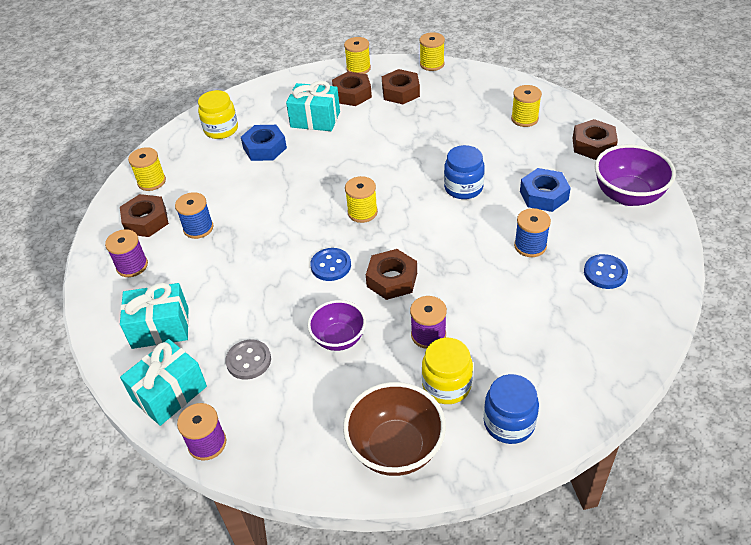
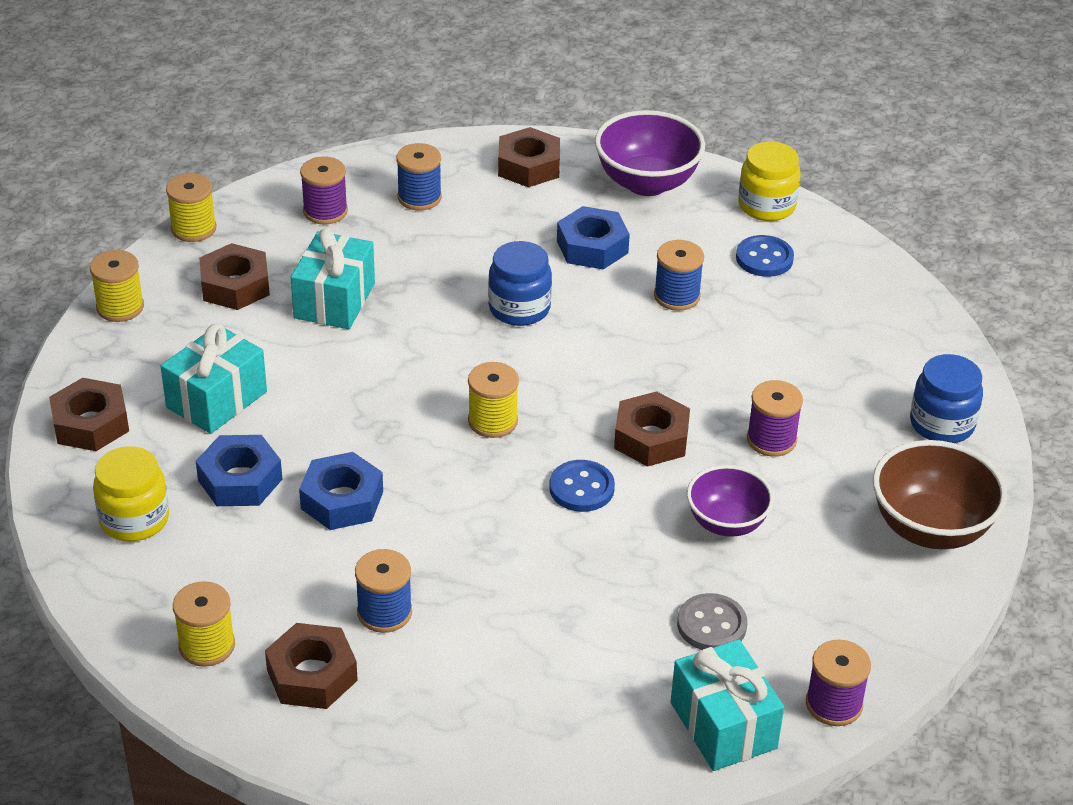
camera: 70 degrees left, 5 degrees down
(132, 266) = (416, 716): purple spool -> purple spool (325, 211)
(160, 328) = (584, 709): turquoise gift -> turquoise gift (334, 300)
(269, 184) = (342, 500): none -> blue nut
(352, 94) = (187, 337): brown nut -> brown nut (90, 423)
(446, 385) = (860, 453): yellow jar -> yellow jar (766, 206)
(524, 119) = (419, 197): yellow spool -> blue spool

